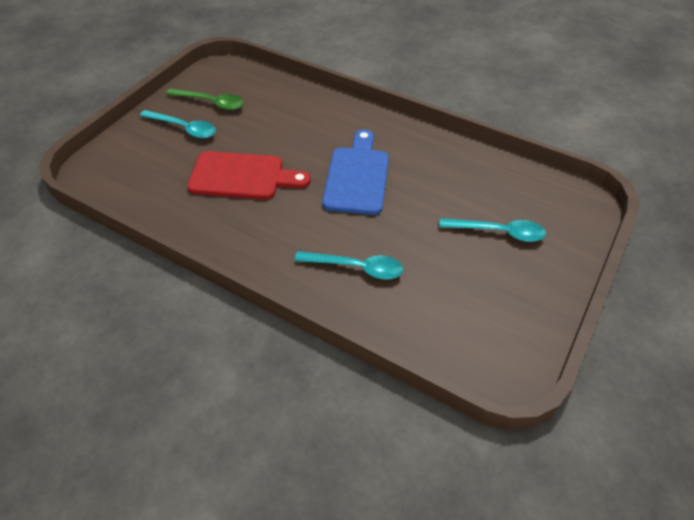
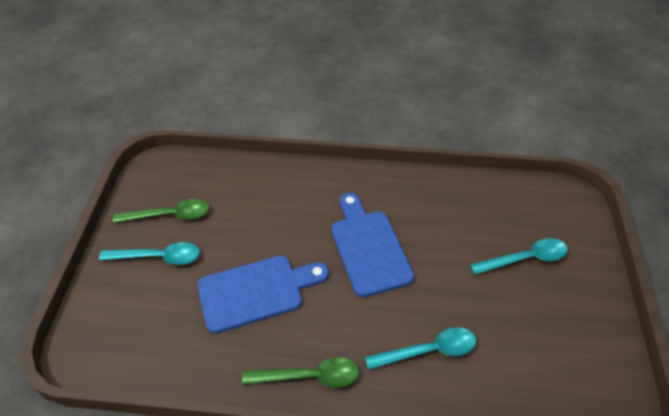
camera: 25 degrees left, 0 degrees up
(242, 176) = (256, 292): red cutting board -> blue cutting board
(244, 248) = (309, 376): none -> green spoon

